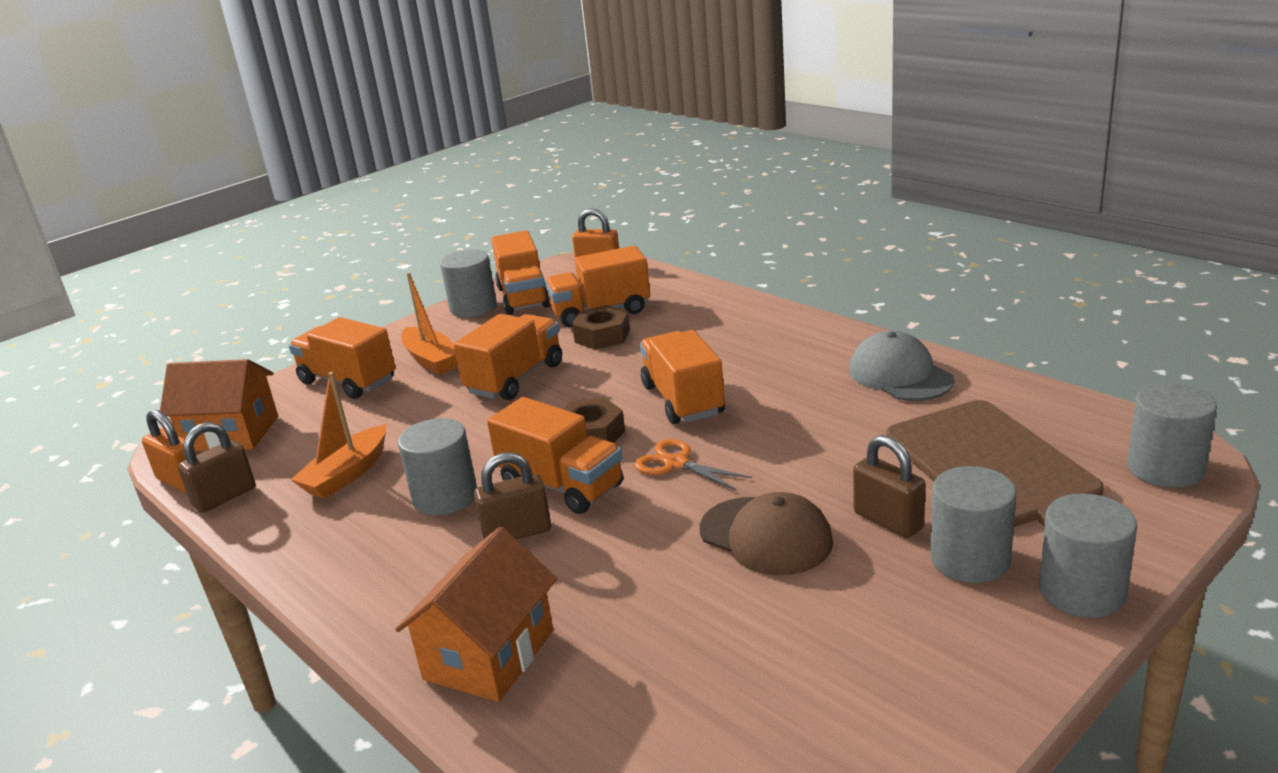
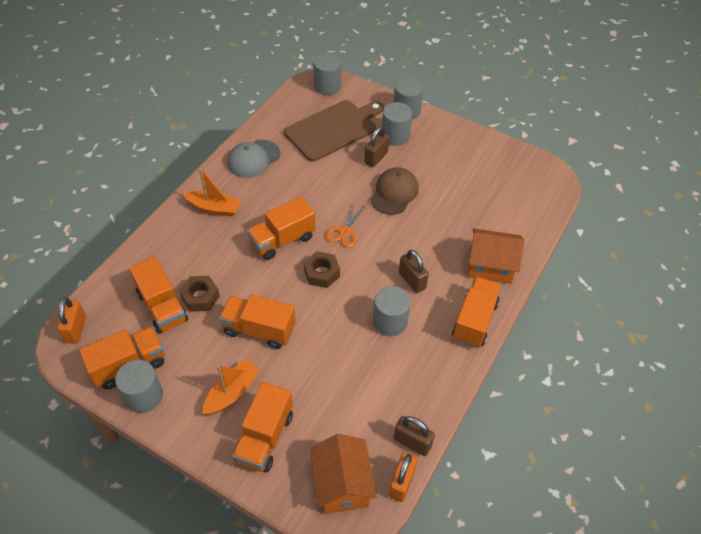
camera: 110 degrees left, 25 degrees up
(347, 474) = (377, 382): orange boat -> orange boat (214, 208)
(561, 485) = (370, 273): orange truck -> orange truck (474, 321)

